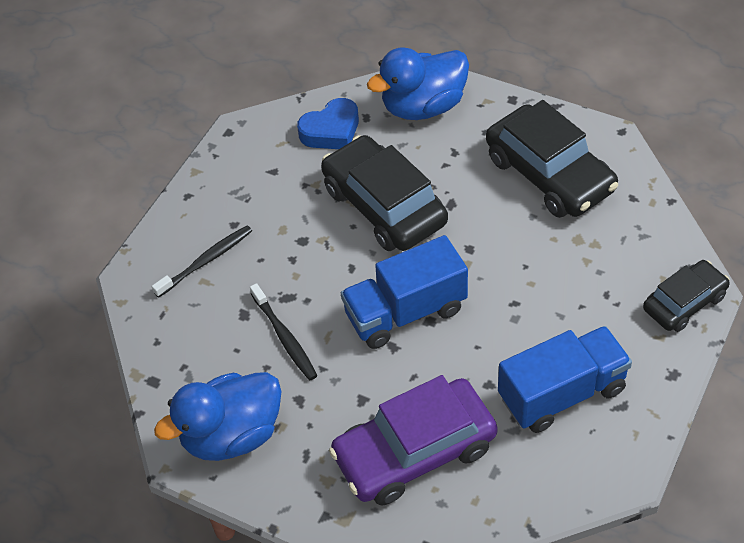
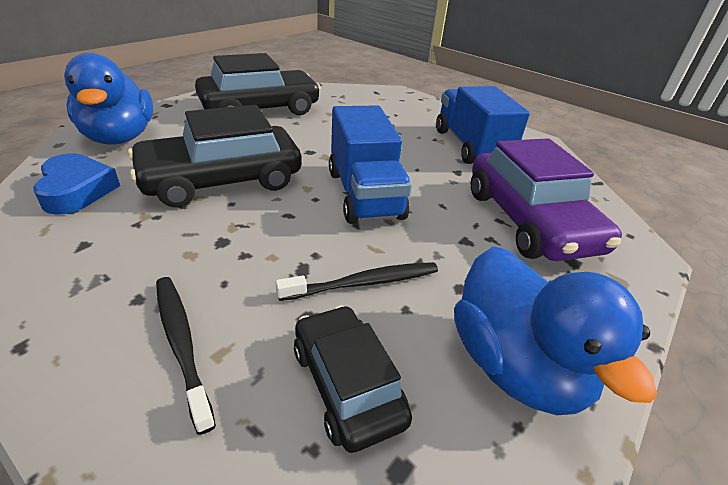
camera: 85 degrees left, 15 degrees down
(684, 302) = (404, 97): black car -> black car (347, 384)

